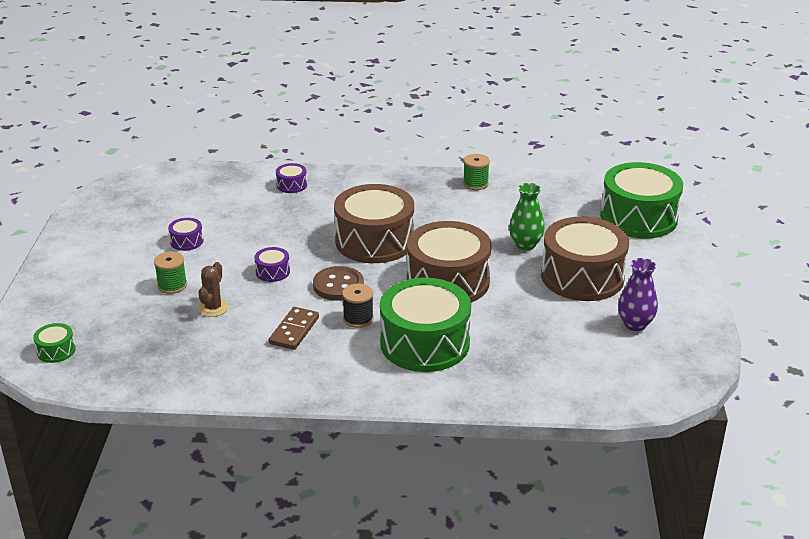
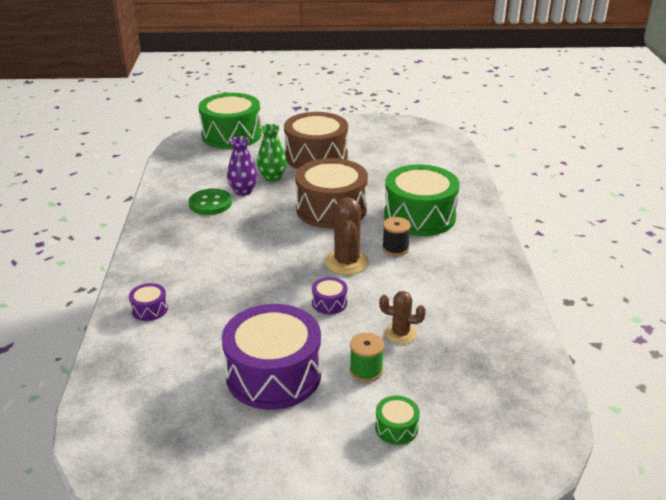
camera: 95 degrees left, 0 degrees up
(56, 351) = (511, 441): green drum -> green drum (396, 428)
(186, 241) = (273, 374): purple drum -> purple drum, size x2.40
(294, 330) = (422, 280): brown domino -> none
(338, 285) = (347, 262): brown button -> brown cactus
(374, 241) = (269, 248): brown drum -> none
(466, 208) = (210, 203): none -> green button
(475, 184) = (167, 200): green spool -> none
(635, 324) = (372, 141): purple vase -> purple vase (243, 191)

